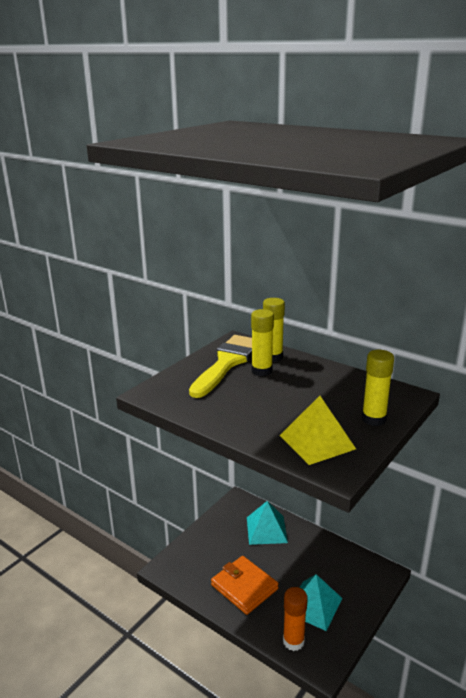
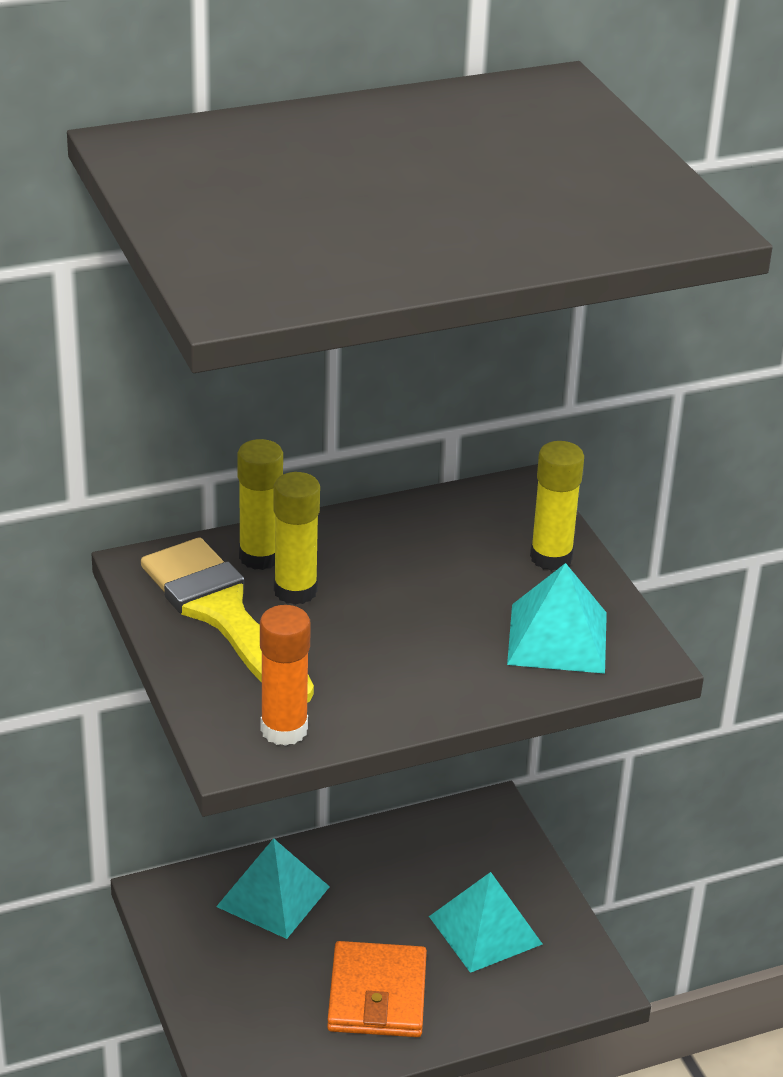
camera: 60 degrees left, 10 degrees up
(244, 587) = (377, 995): orange wallet -> orange wallet turned 75 degrees counterclockwise
(293, 641) = (531, 992): orange glue stick -> orange glue stick (284, 729)
(317, 442) = (557, 638): yellow pyramid -> turquoise pyramid

